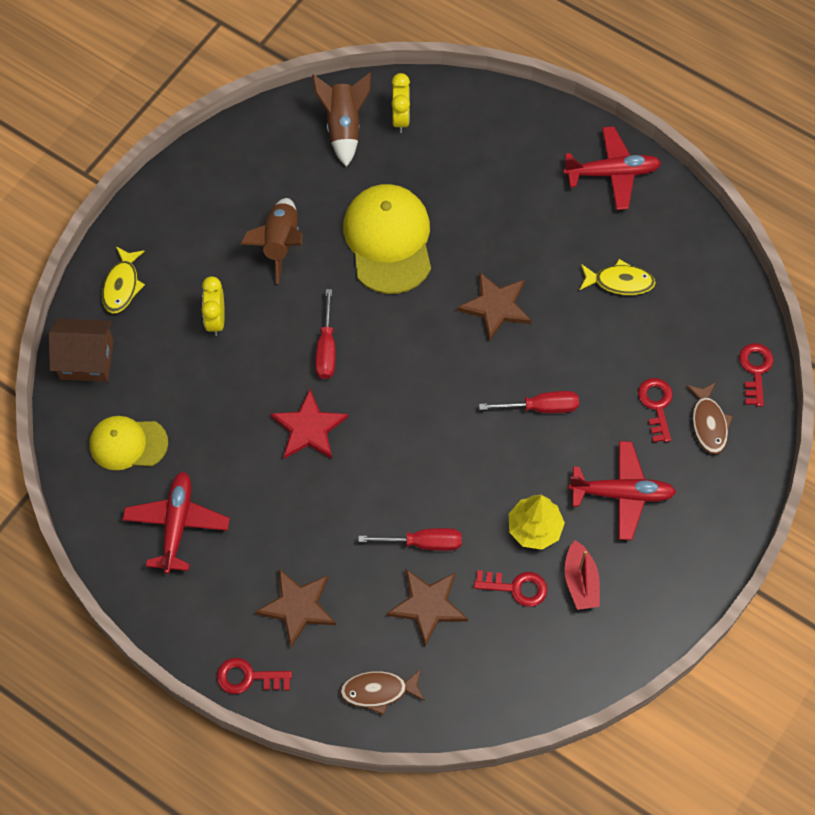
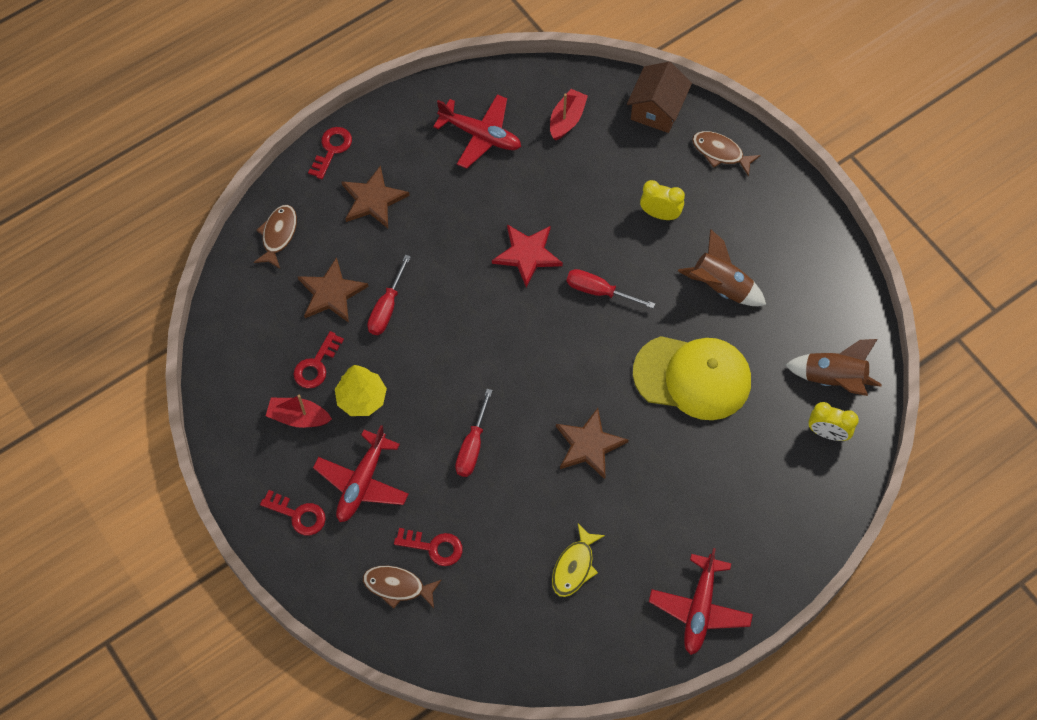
camera: 110 degrees right, 0 degrees up
(122, 285) = (720, 153): yellow fish -> brown fish
(128, 444) = (567, 120): yellow cap -> red boat
(755, 370) = (433, 654): red key -> red key (298, 515)

